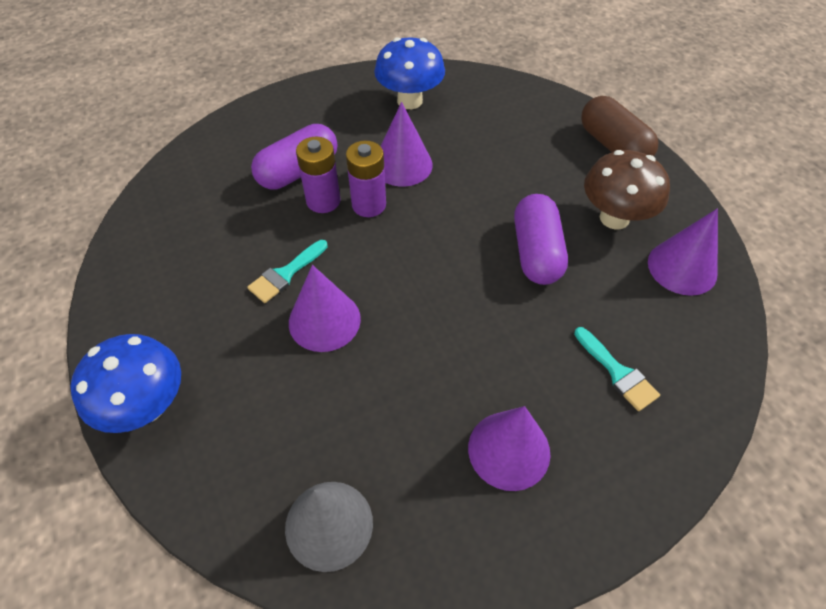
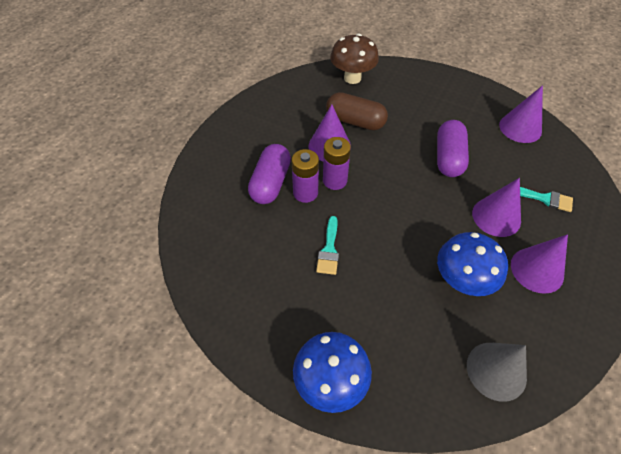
camera: 35 degrees left, 0 degrees up
(324, 320) = (379, 263): purple cone -> purple cone (496, 217)
(409, 101) = (294, 105): blue mushroom -> blue mushroom (462, 281)
(536, 252) = (448, 158): purple capsule -> purple capsule turned 45 degrees clockwise
(613, 145) = (428, 79): brown capsule -> brown capsule (355, 121)
(614, 218) = (467, 118): brown mushroom -> brown mushroom (352, 78)

